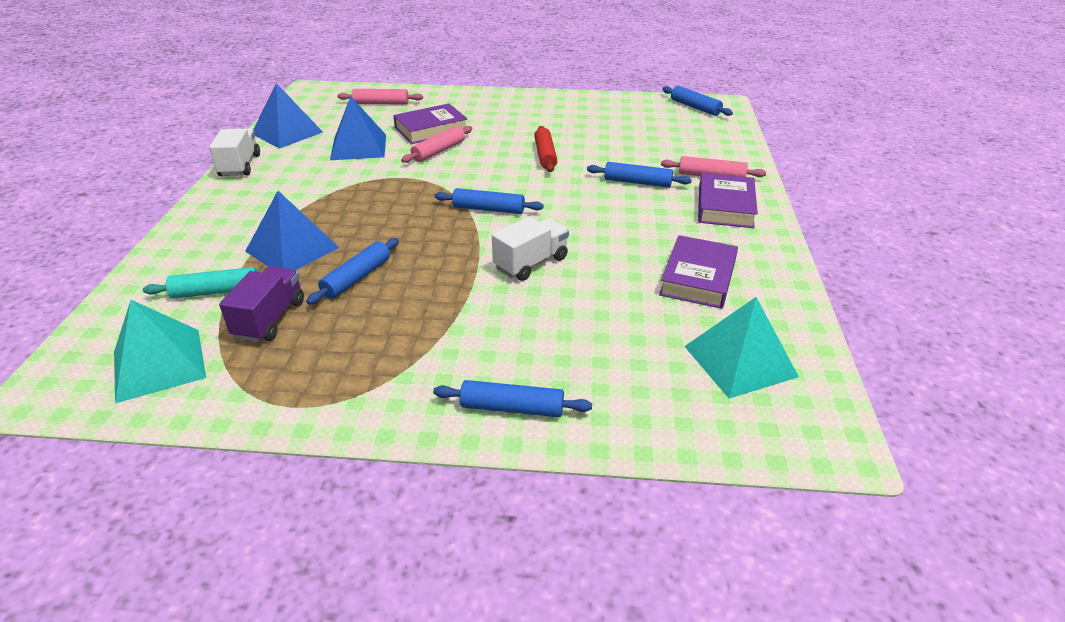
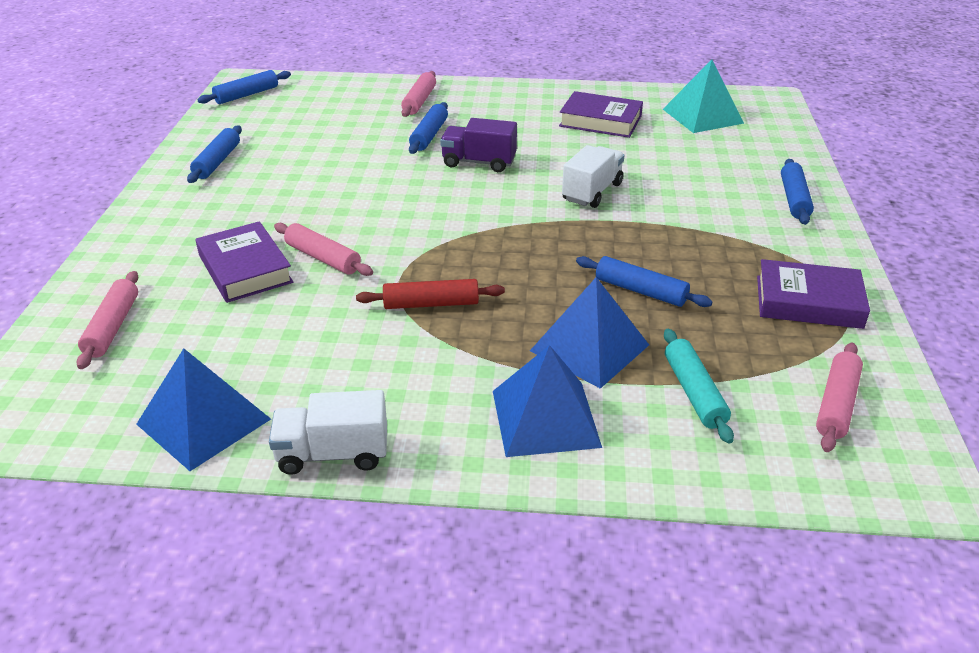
camera: 90 degrees left, 0 degrees up
(159, 364) = (836, 404): turquoise pyramid -> pink rolling pin
(269, 319) = (732, 339): purple truck -> purple truck (479, 162)
(358, 147) = (289, 331): blue pyramid -> blue pyramid (545, 418)
(488, 209) = (486, 217): blue rolling pin -> blue rolling pin (217, 162)
(531, 263) = (592, 192): white truck -> white truck turned 75 degrees clockwise
(545, 155) = (353, 183): red rolling pin -> red rolling pin (431, 304)
(725, 206) = (480, 101): purple book -> purple book (808, 302)

